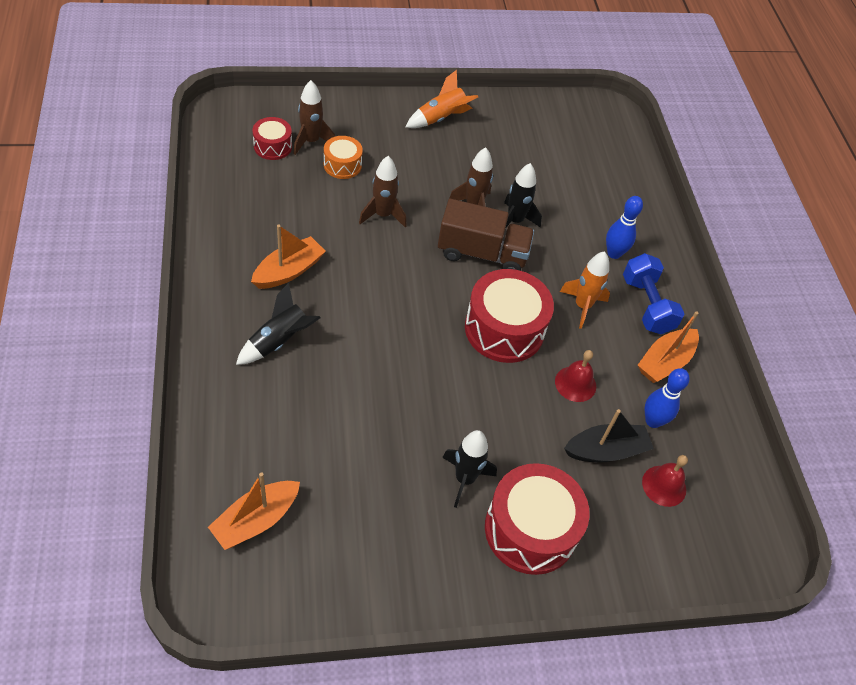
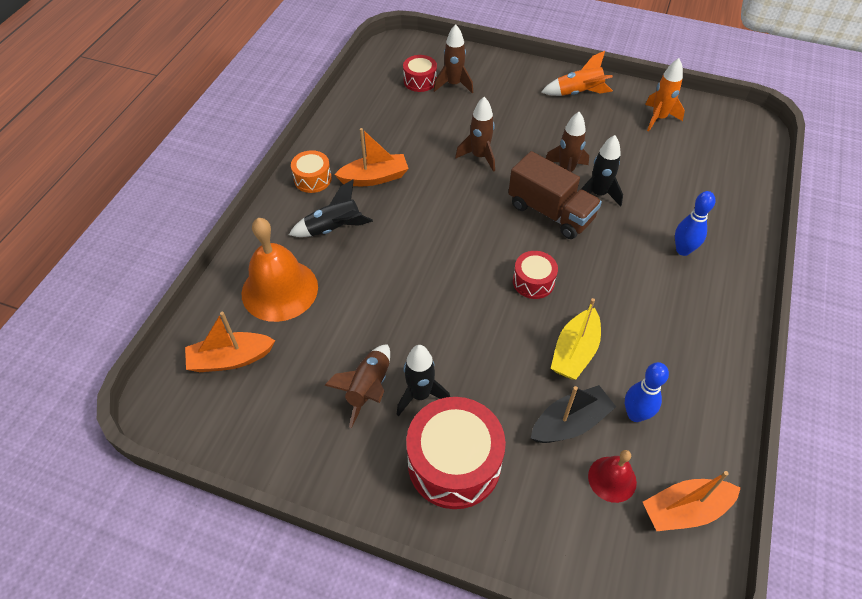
camera: 35 degrees right, 0 degrees up
(262, 427) = (279, 290): none -> orange bell
(342, 165) = (468, 109): orange drum -> orange drum (312, 179)
(413, 493) = (368, 388): none -> brown rocket
(504, 329) = (533, 282): red drum -> red drum, size x0.53
(575, 384) = (574, 352): red bell -> yellow boat
(582, 306) = (622, 286): orange rocket -> orange rocket (658, 118)
(606, 450) = (570, 423): black boat -> black boat turned 45 degrees counterclockwise
(646, 305) = (691, 307): blue dumbbell -> none
(665, 362) = (680, 365): orange boat -> orange boat (685, 510)

